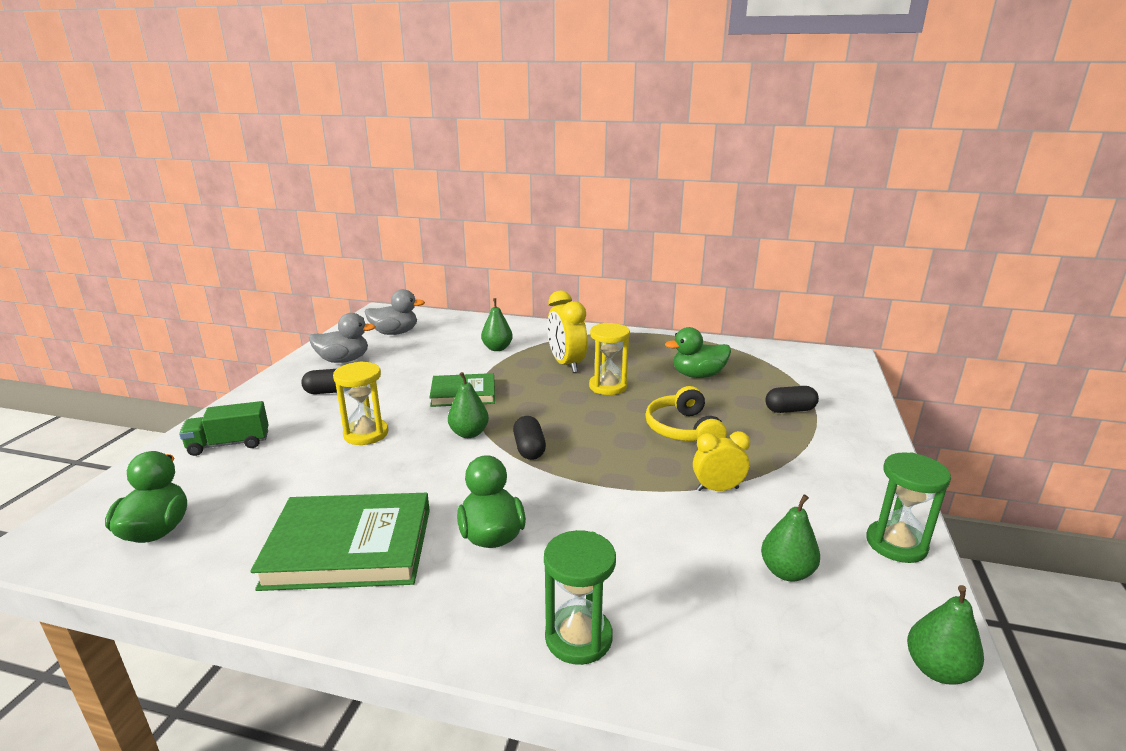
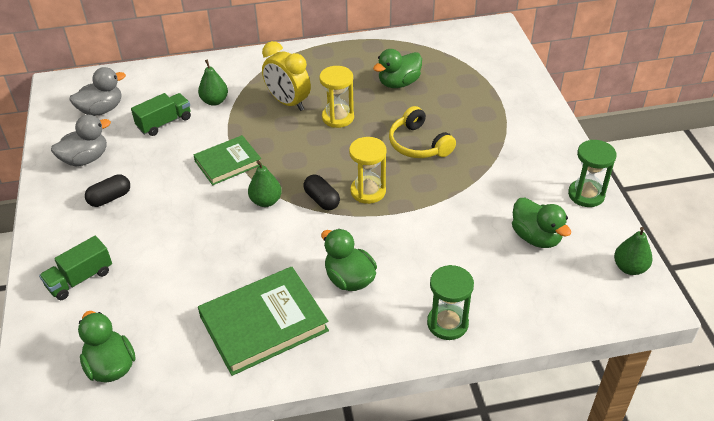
camera: 25 degrees left, 20 degrees up
(366, 434) = (185, 230): yellow hourglass -> yellow hourglass (368, 191)
(437, 352) = (164, 123): none -> green truck
(717, 489) = (468, 190): yellow clock -> none
(786, 572) = (536, 237): green pear -> green duck
(790, 410) = (481, 100): black capsule -> none

